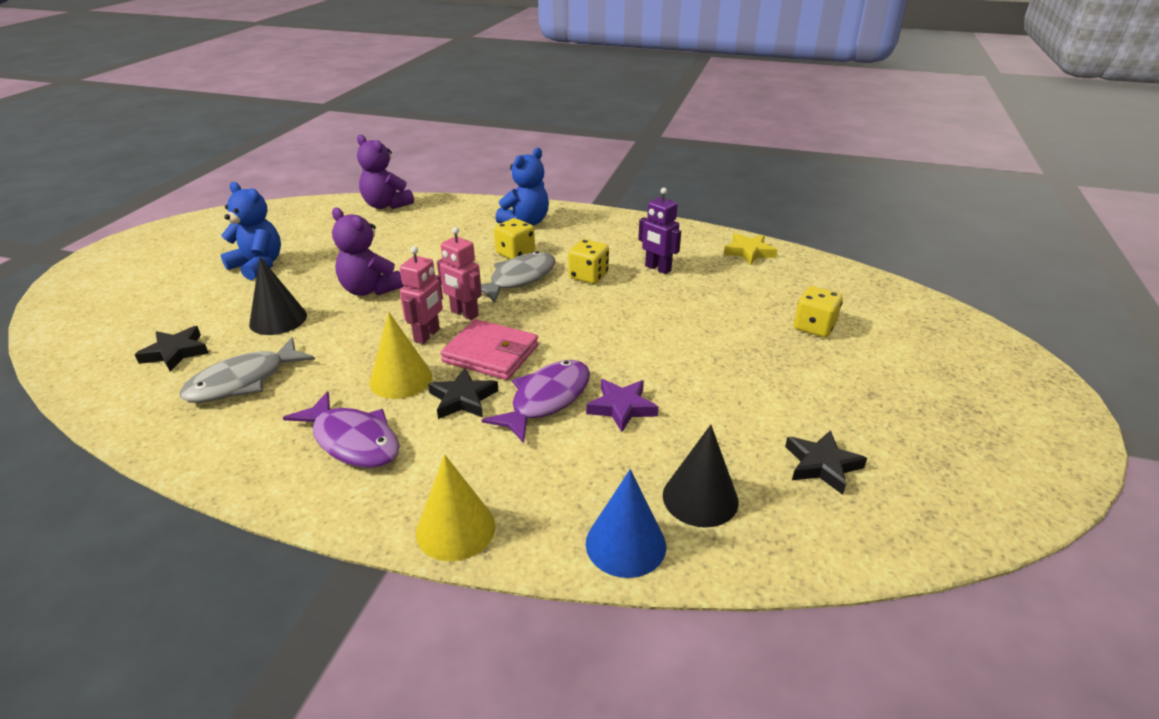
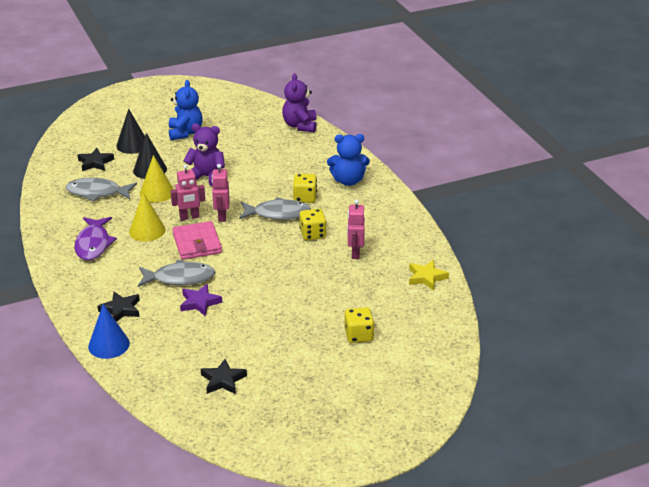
camera: 50 degrees right, 0 degrees up
(370, 290) = (206, 177): purple teddy bear -> purple teddy bear turned 105 degrees clockwise
(455, 529) = (72, 299): yellow cone -> yellow cone (157, 193)
(463, 399) = (153, 255): black star -> black star (121, 309)
(546, 399) = (180, 278): purple fish -> grey fish
(657, 268) = (355, 253): purple robot -> pink robot
(700, 498) = (159, 353): black cone -> black cone (132, 145)

